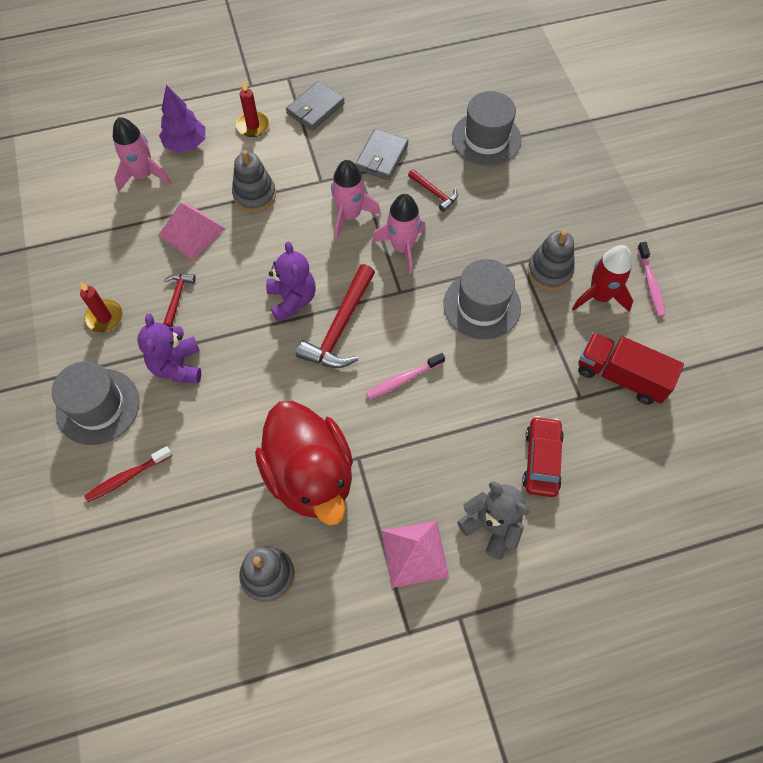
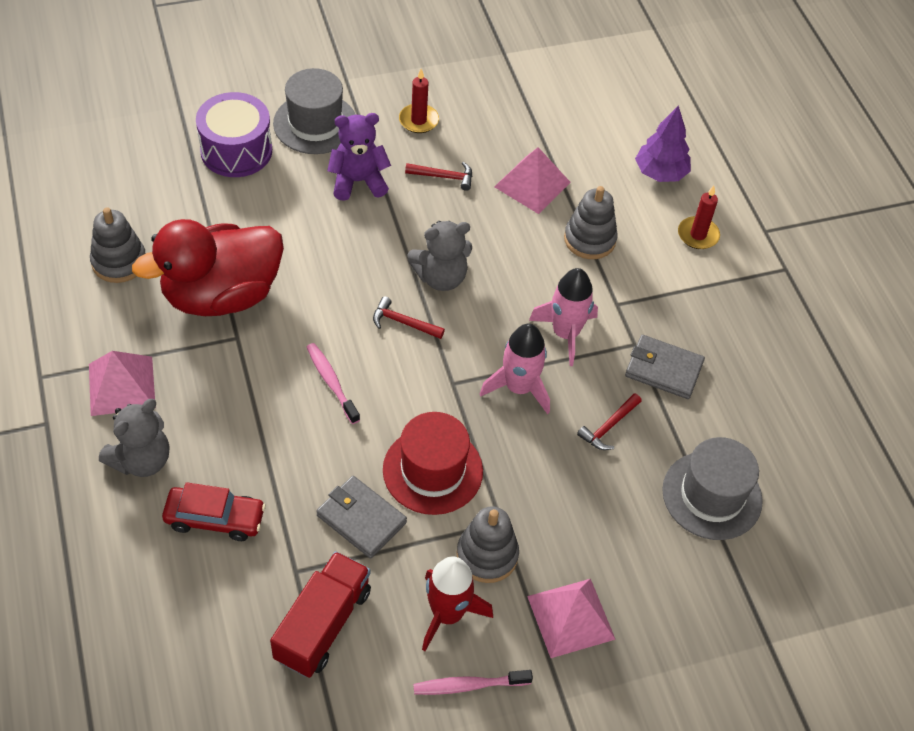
camera: 85 degrees right, 10 degrees down
(127, 477) = (236, 150): red toothbrush -> purple drum
(143, 175) = (609, 138): pink rocket -> none
(292, 300) = (441, 277): purple teddy bear -> grey teddy bear
(315, 108) = (737, 298): grey wallet -> grey wallet (361, 519)
(340, 327) = (403, 322): red hammer -> red hammer, size x0.52
(482, 305) = (432, 470): grey hat -> red hat
(590, 223) = (571, 617): none -> pink pyramid

